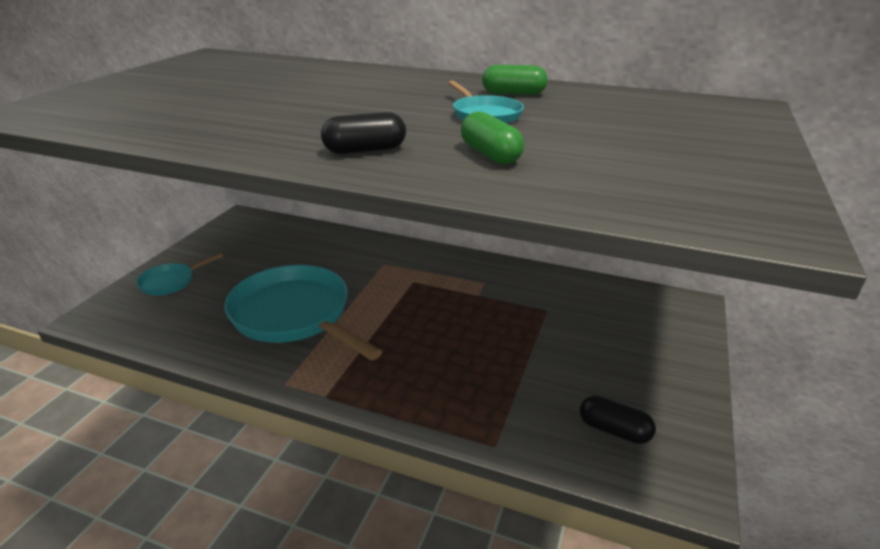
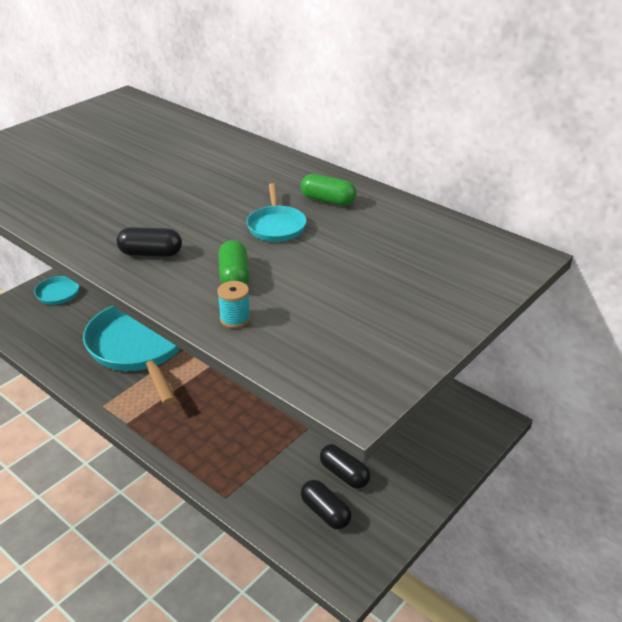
camera: 20 degrees right, 5 degrees up
(538, 187) = (235, 319): none -> turquoise spool
(602, 386) = (344, 474): none -> black capsule

